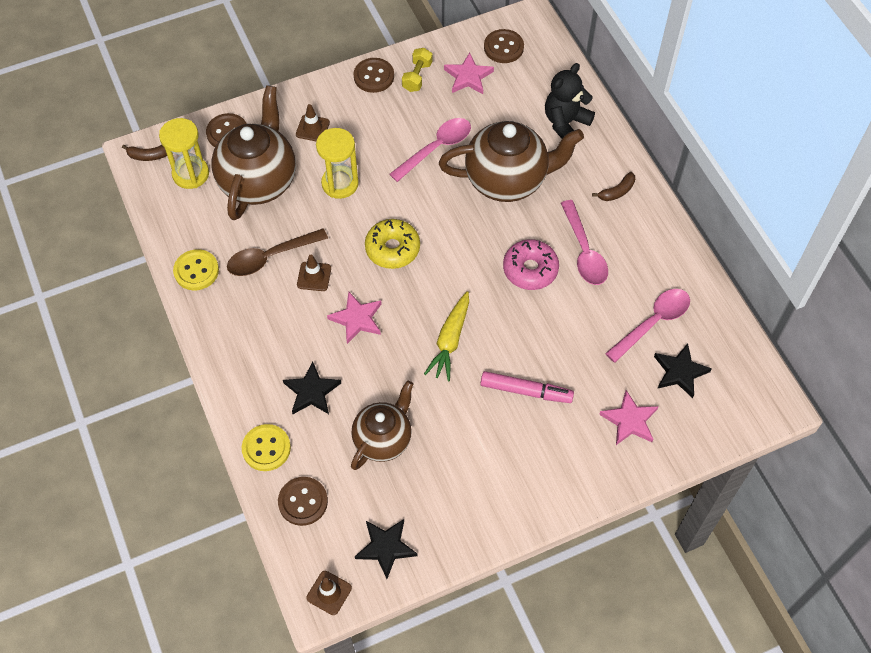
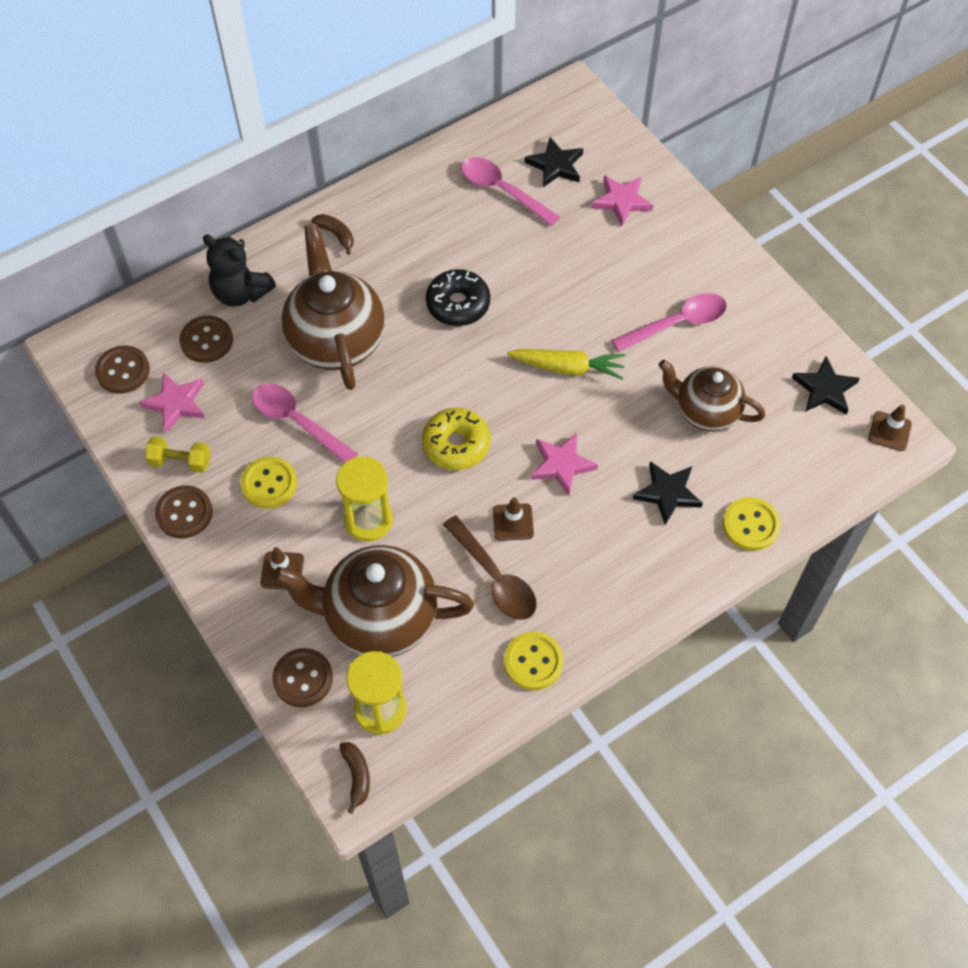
camera: 100 degrees left, 0 degrees up
(303, 502) = (801, 475): brown button -> brown button (206, 340)
(386, 127) = (269, 484): none -> yellow button
(525, 391) = (611, 291): pink marker -> none
(530, 269) = (458, 304): pink donut -> black donut
(584, 251) = (423, 257): pink spoon -> pink spoon (677, 324)

